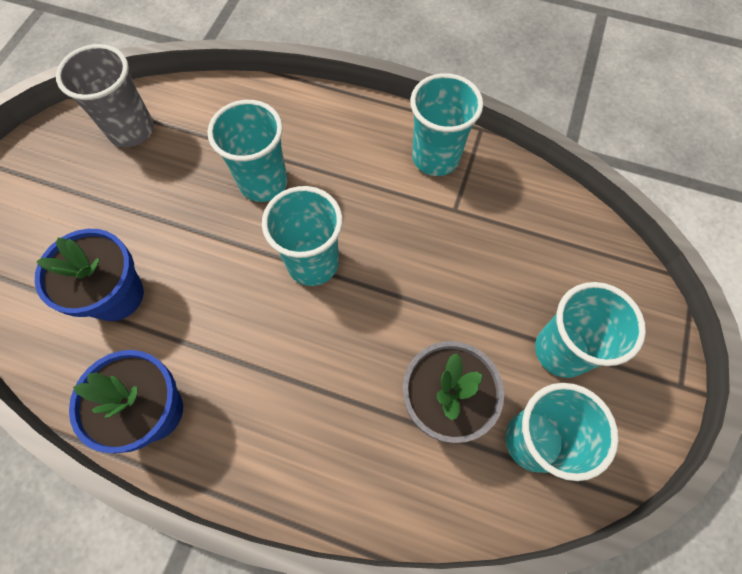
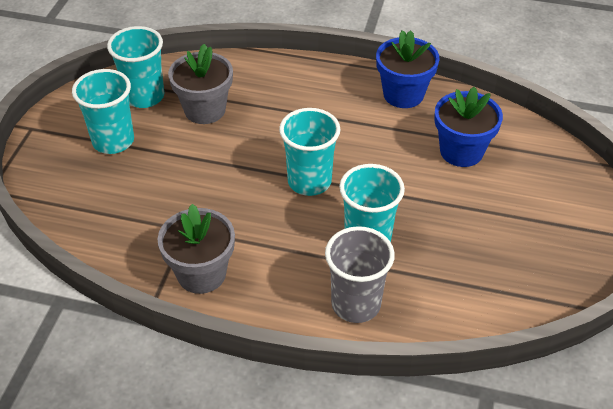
camera: 175 degrees right, 20 degrees down
(131, 130) = (517, 279): grey cup -> grey cup (356, 304)
(435, 158) = (201, 274): turquoise cup -> grey flower pot

